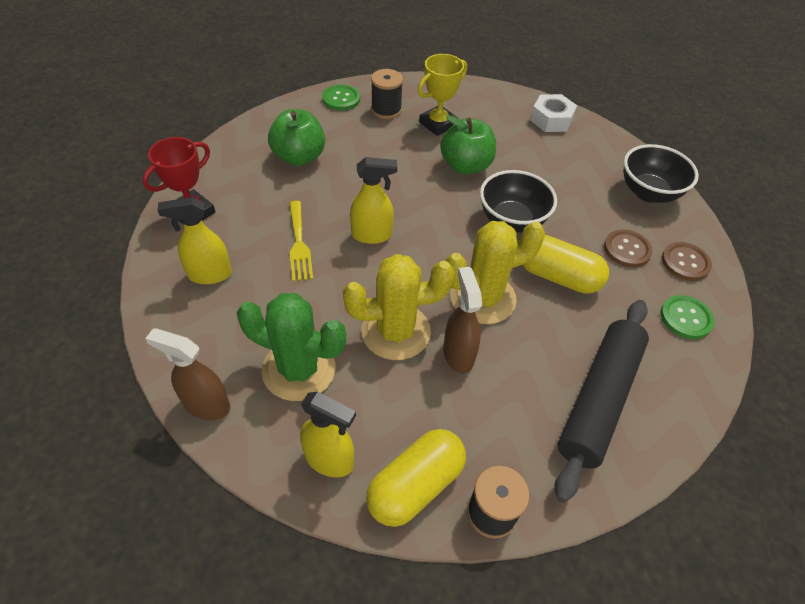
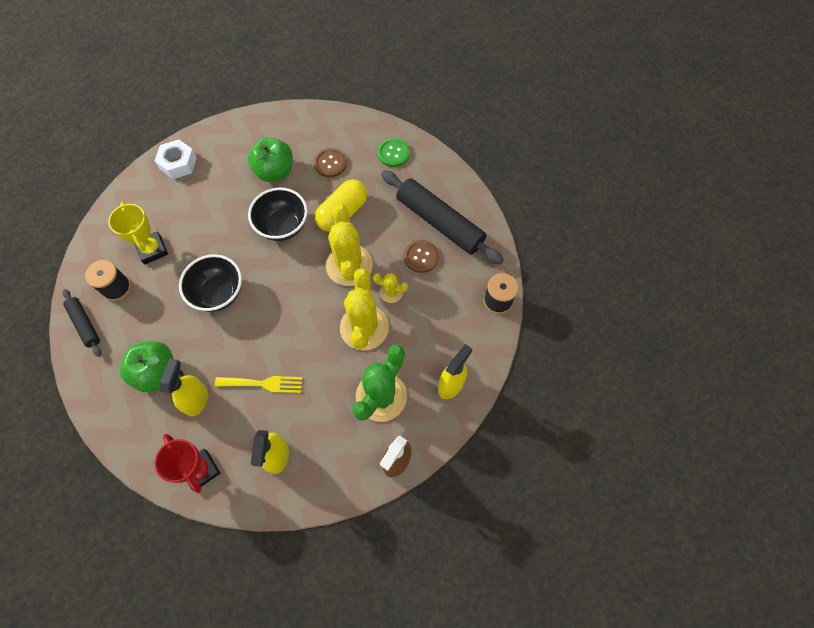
camera: 75 degrees left, 15 degrees up
(341, 99) = (85, 324): green button -> black rolling pin
(372, 235) = (269, 327): yellow spray bottle -> yellow spray bottle (196, 399)
(415, 486) = (475, 338): yellow capsule -> none
(458, 354) = (391, 292): brown spray bottle -> yellow cactus
(466, 166) = (213, 242): green apple -> green apple (275, 171)
(648, 193) = (281, 129): black bowl -> black bowl (218, 293)
(685, 262) = (350, 134): brown button -> brown button (421, 257)

